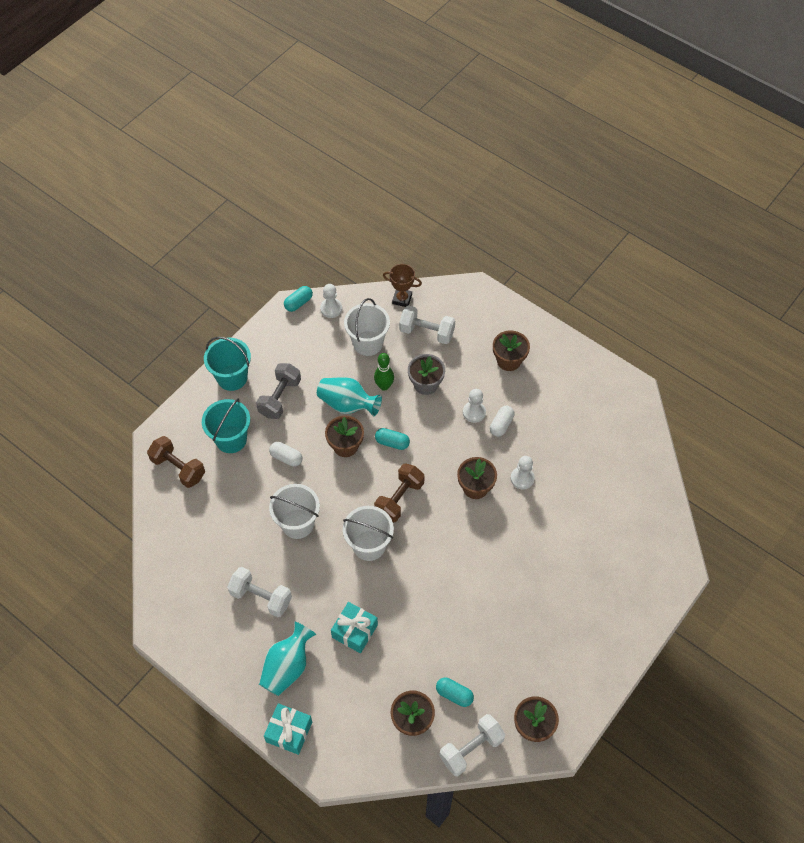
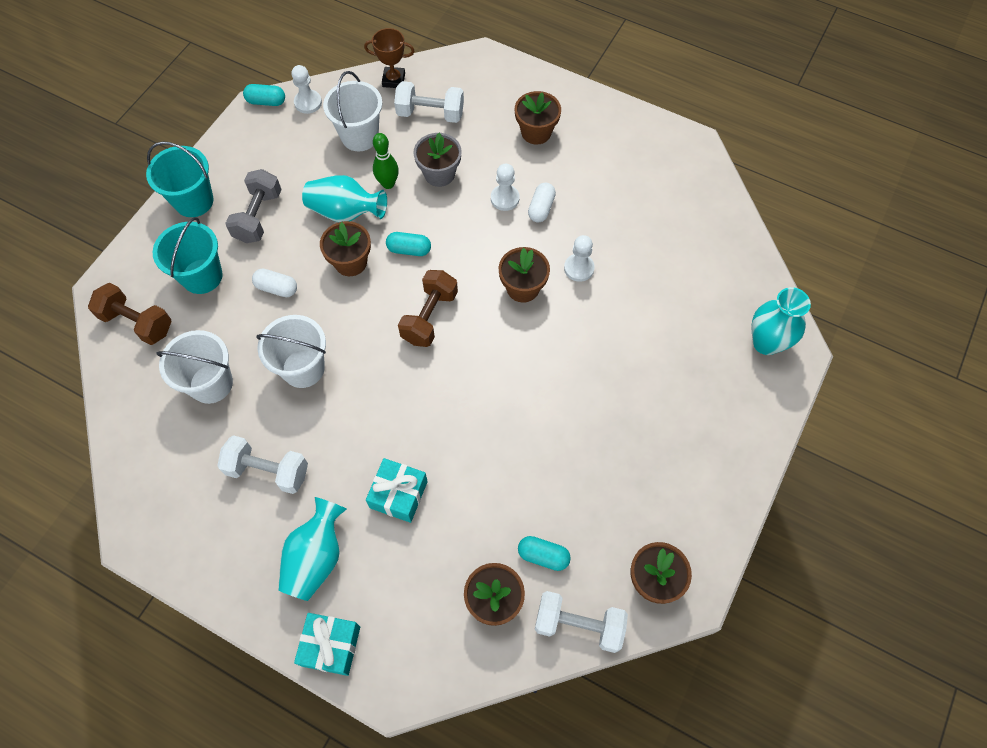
camera: 10 degrees left, 5 degrees up
(298, 303) = (266, 101): turquoise capsule -> turquoise capsule turned 60 degrees clockwise
(369, 545) = (400, 381): white bucket -> white bucket (211, 383)
(471, 749) = (578, 624): white dumbbell -> white dumbbell turned 60 degrees clockwise
(658, 561) = (766, 342): none -> turquoise vase

